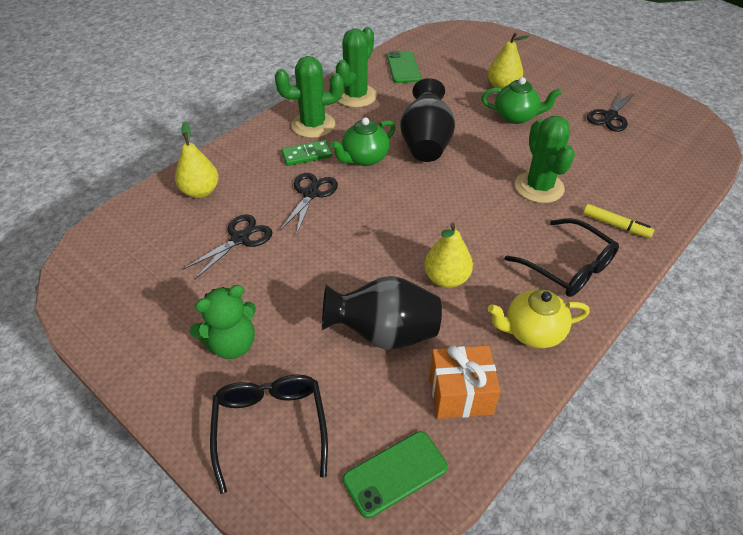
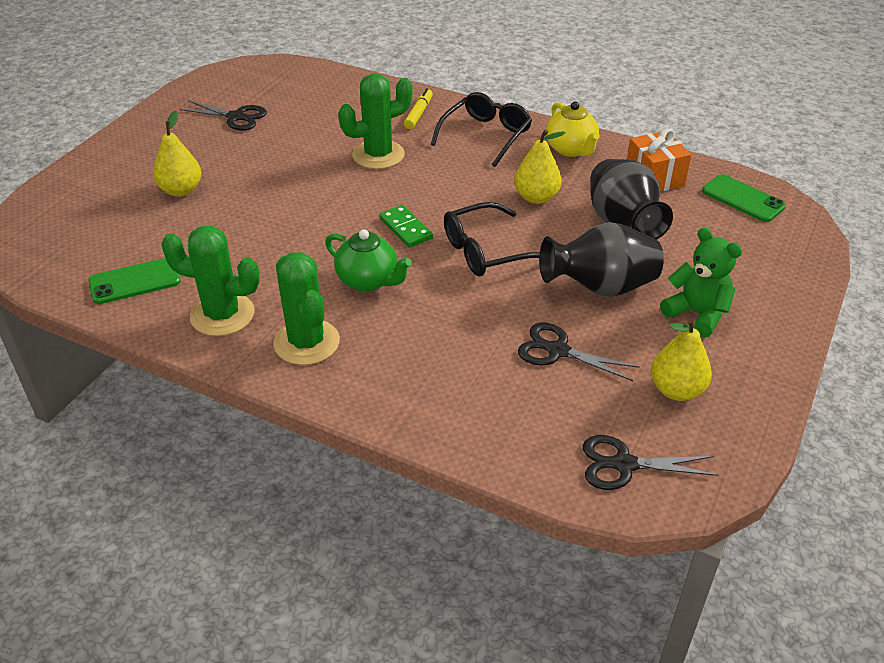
camera: 105 degrees left, 5 degrees down
(200, 191) = (491, 416): yellow pear -> yellow pear (676, 390)
(270, 426) = (756, 268): black glasses -> black glasses (485, 251)
(306, 155) = (378, 333): green domino -> green domino (406, 228)
(311, 194) = (454, 311): black scissors -> black scissors (624, 464)
(425, 144) = (324, 236): black vase -> black vase (600, 287)
(516, 117) = (249, 176): green teapot -> none

